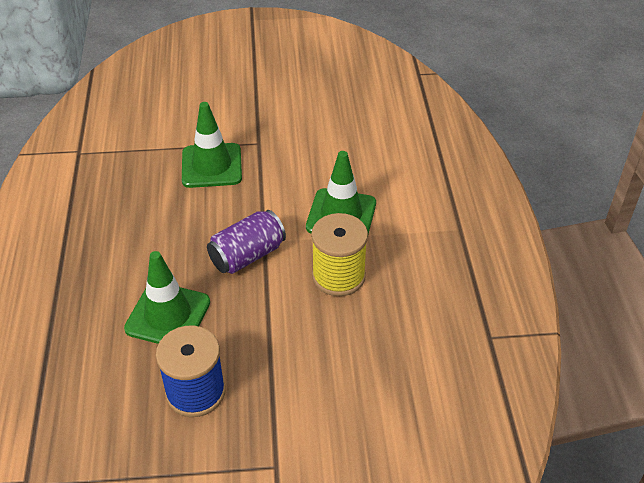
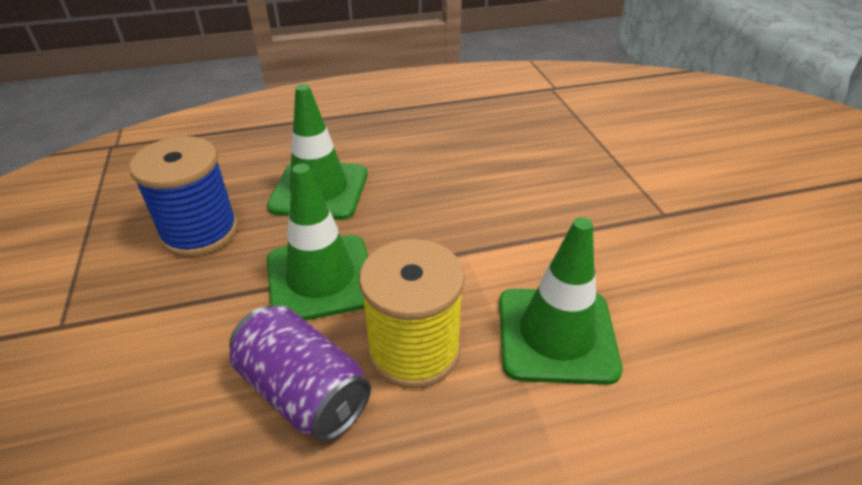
camera: 80 degrees right, 5 degrees down
(211, 166) = (589, 180): green traffic cone -> green traffic cone (321, 278)
(247, 255) = (432, 239): purple can -> purple can (303, 392)

